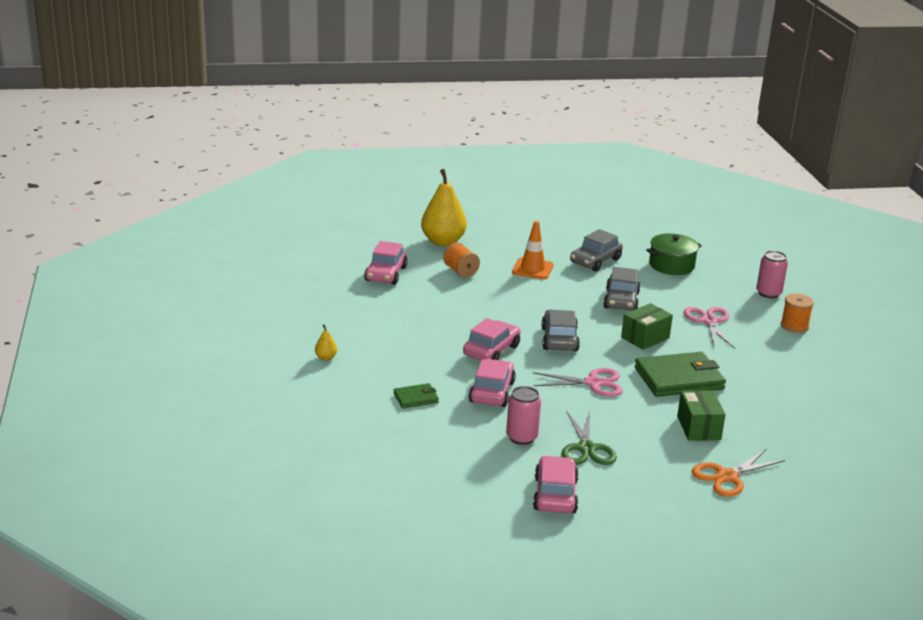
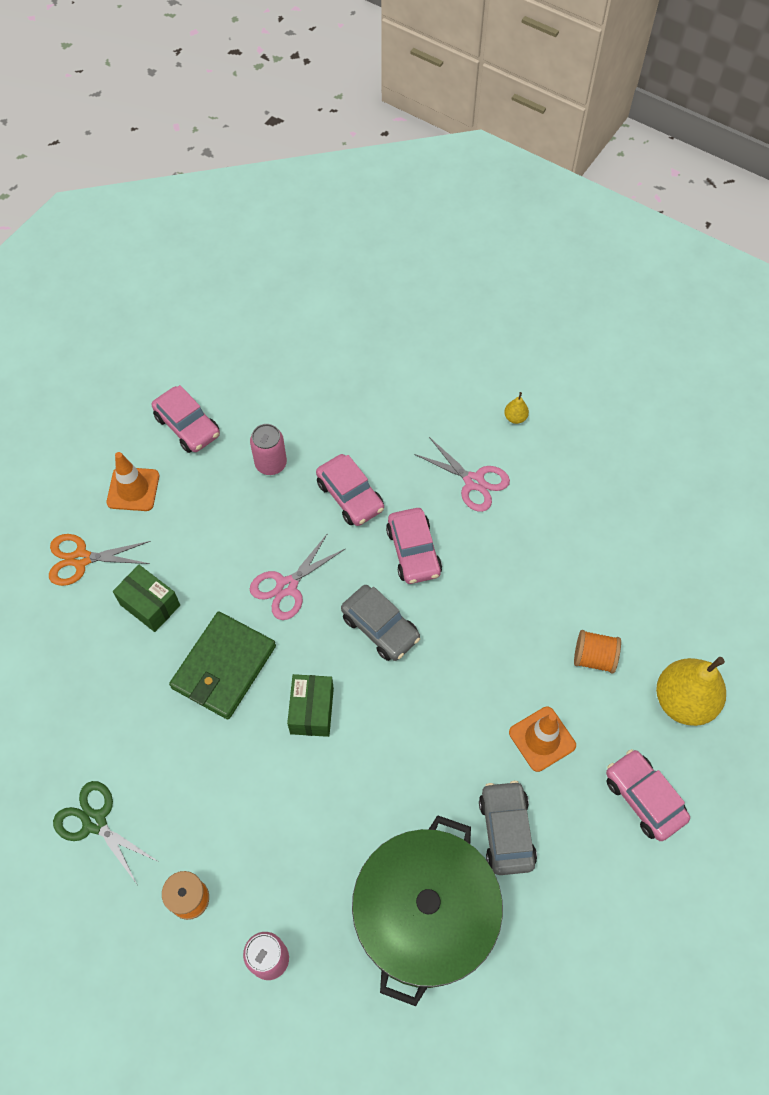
camera: 135 degrees right, 35 degrees up
(386, 274) = (643, 580): pink car -> pink car (644, 798)
(416, 398) = (393, 435): green wallet -> none
(586, 448) = (213, 495): green scissors -> green scissors (95, 822)
(621, 300) = (398, 764): grey car -> none
(644, 487) = (133, 489): none -> orange traffic cone
(671, 265) = (424, 915): green pot -> green pot, size x1.89
(709, 321) = (280, 812): pink scissors -> pink scissors (474, 482)
(727, 476) = (81, 559): orange scissors -> orange scissors turned 105 degrees counterclockwise

